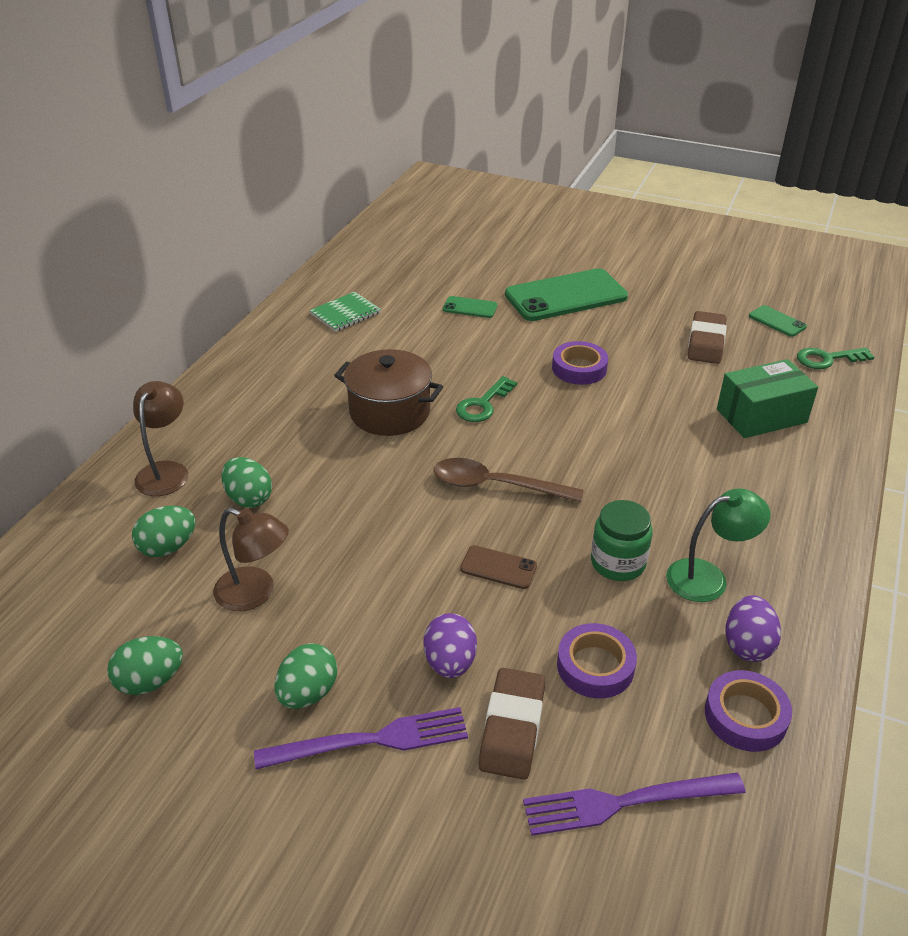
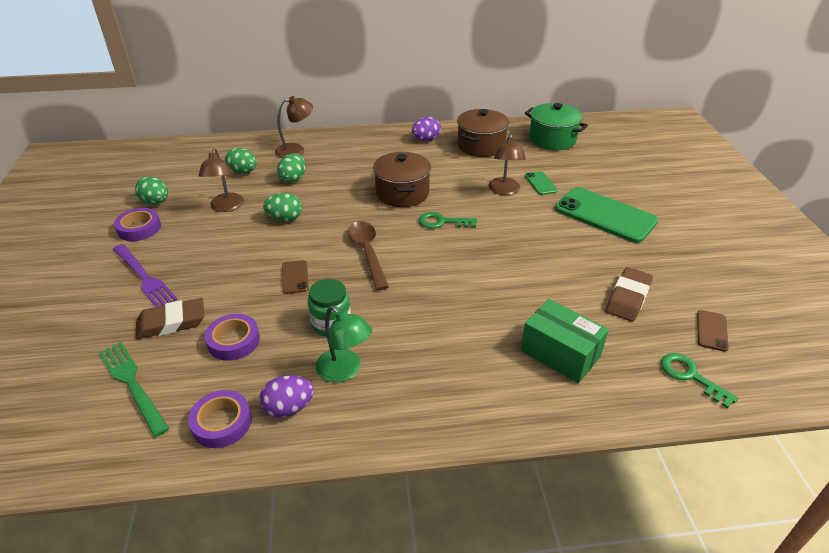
camera: 60 degrees right, 0 degrees up
(308, 693) = (167, 247): green egg -> green egg (285, 219)
(345, 313) = (481, 146): green notebook -> brown pot
(388, 262) = (552, 139): none -> green pot
(450, 662) = (209, 284): purple egg -> purple egg (426, 140)
(460, 336) = (504, 191): none -> brown lamp
(579, 368) = (523, 247): purple tape -> purple tape (139, 228)
(626, 802) = (132, 384): purple fork -> green fork
(706, 342) = (628, 298): brown eraser -> brown eraser turned 45 degrees counterclockwise
(777, 321) = (712, 330): green phone -> brown phone

